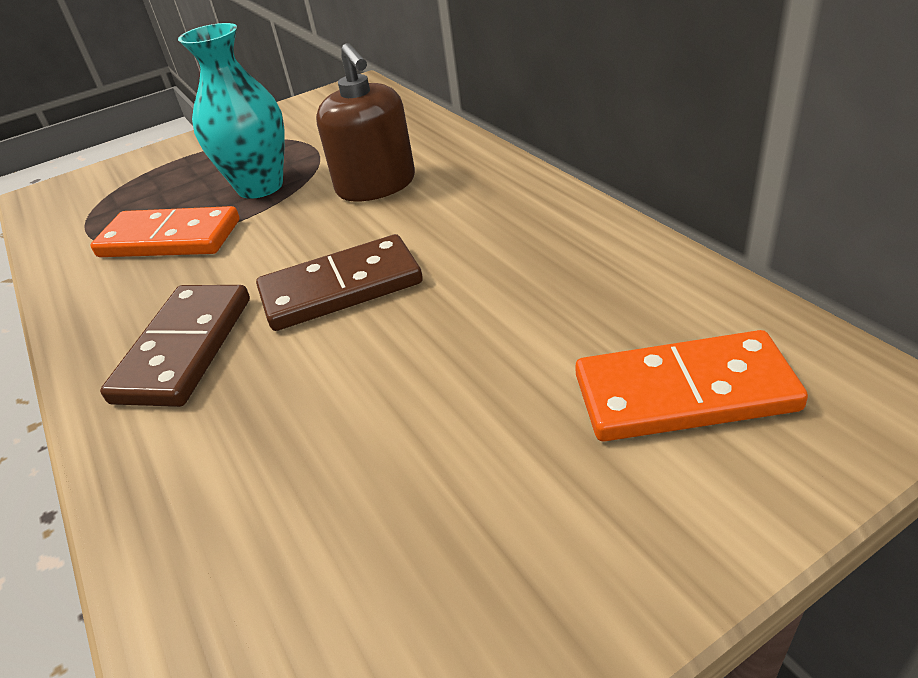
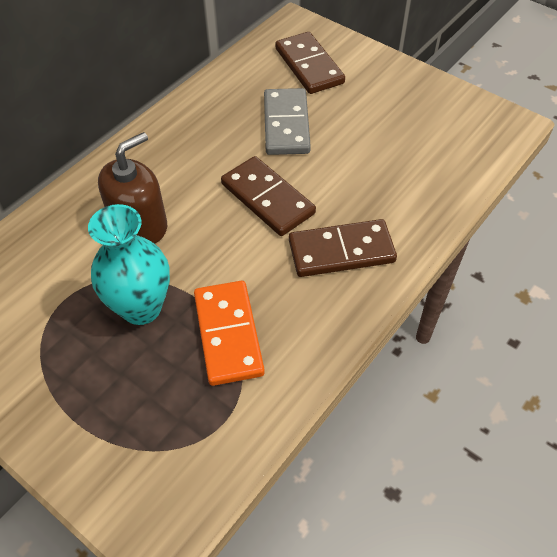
camera: 115 degrees left, 15 degrees up
(498, 330) = (286, 124): none -> grey domino
(684, 392) = (309, 66): orange domino -> brown domino

